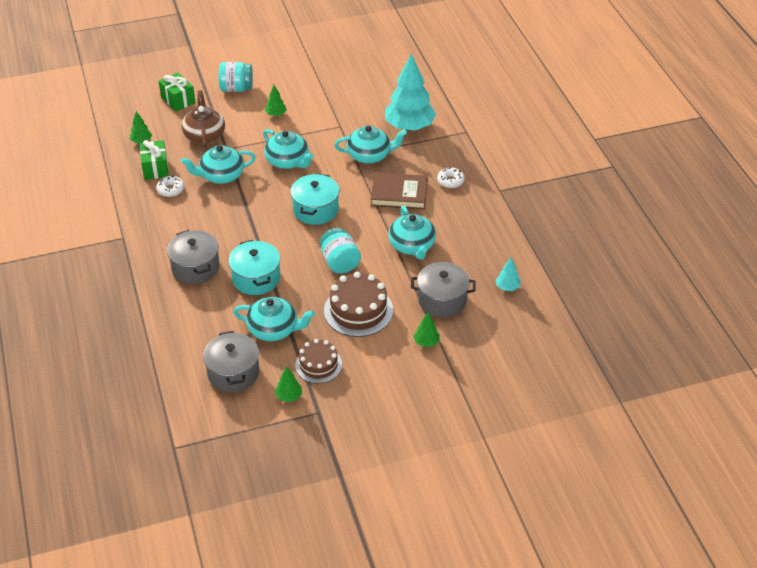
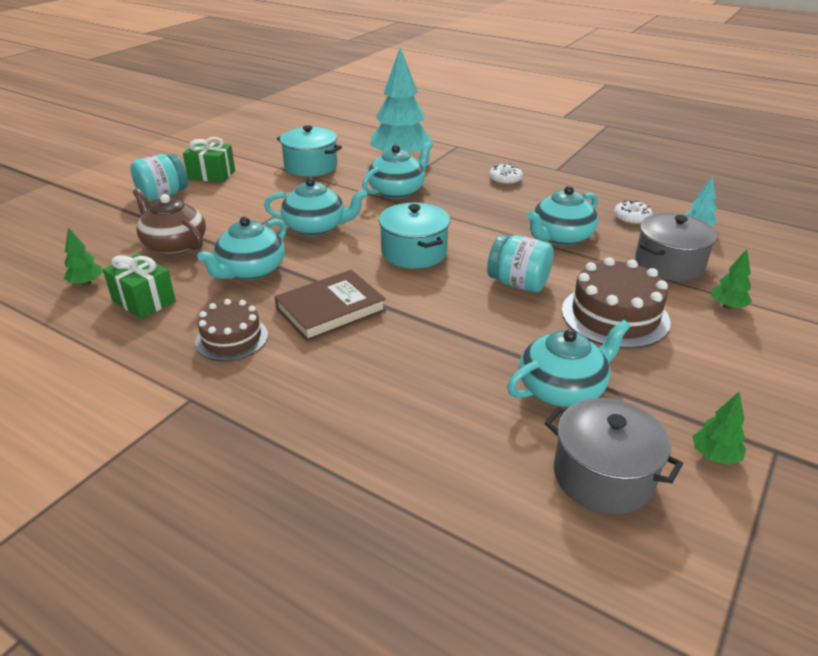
camera: 40 degrees left, 10 degrees down
(170, 190) = (197, 312): white donut -> white donut (631, 218)
(178, 100) = (94, 229): green gift -> green gift (211, 175)
(195, 267) = (353, 378): grey pot -> none
(256, 278) = (451, 347): turquoise pot -> turquoise pot (311, 166)
(276, 114) = (243, 198): green tree -> none
(318, 365) = (677, 396): brown cake -> brown cake (231, 338)
(399, 194) = (476, 206): brown book -> brown book (330, 309)
(412, 245) = (560, 237): turquoise teapot -> turquoise teapot turned 105 degrees clockwise

